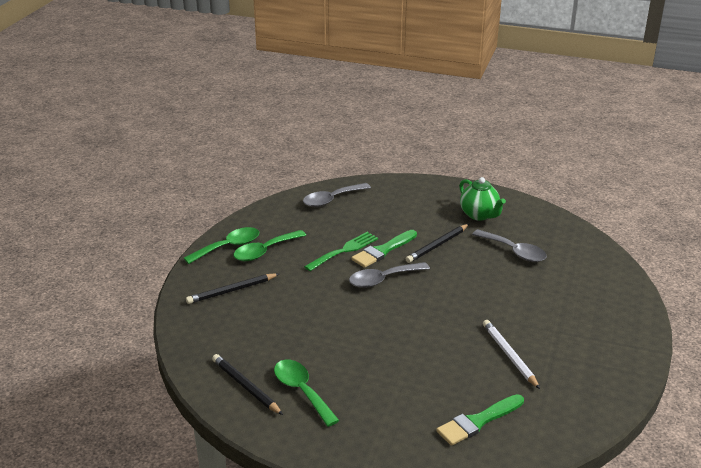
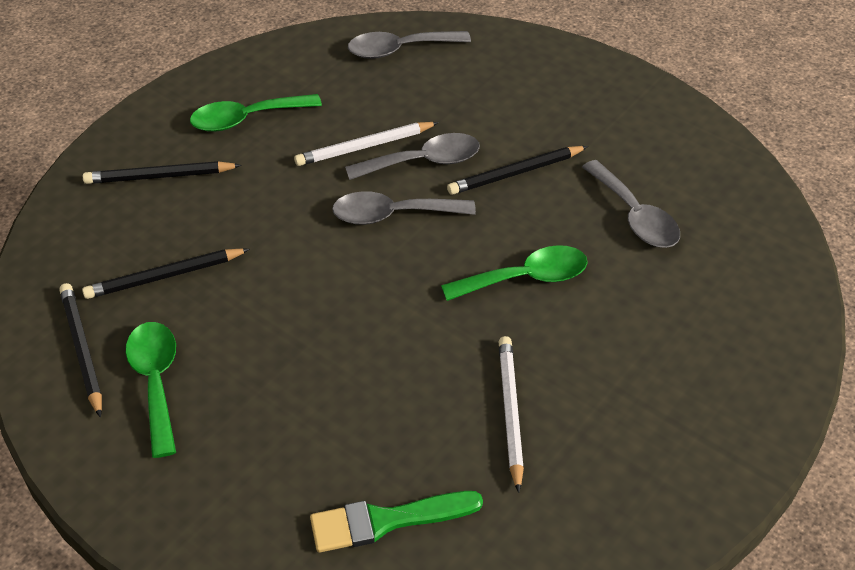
camera: 20 degrees right, 15 degrees up
(228, 247) = (199, 98): green spoon -> green spoon (526, 278)
(270, 339) = (164, 276): none -> black pencil
(344, 251) = (364, 147): green fork -> white pencil
(383, 251) = (423, 162): green brush -> grey spoon
(479, 215) = (618, 132): green teapot -> none

